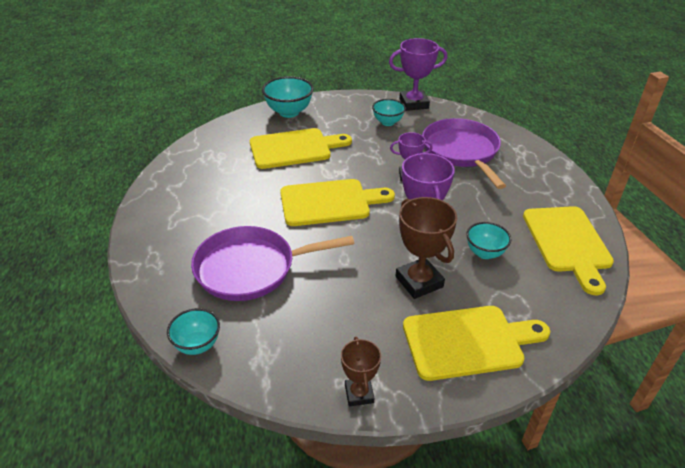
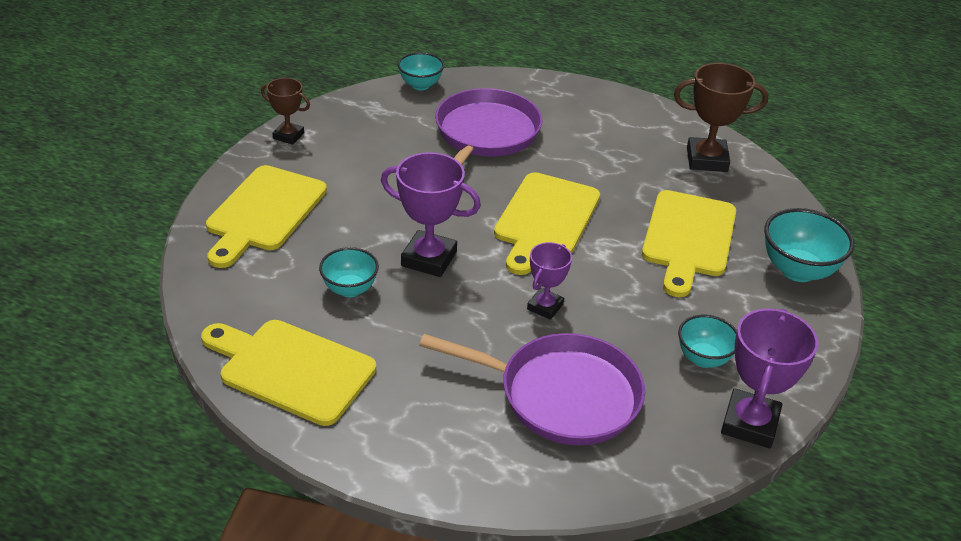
camera: 120 degrees right, 0 degrees up
(419, 282) = (362, 221): brown trophy -> brown trophy (707, 160)

